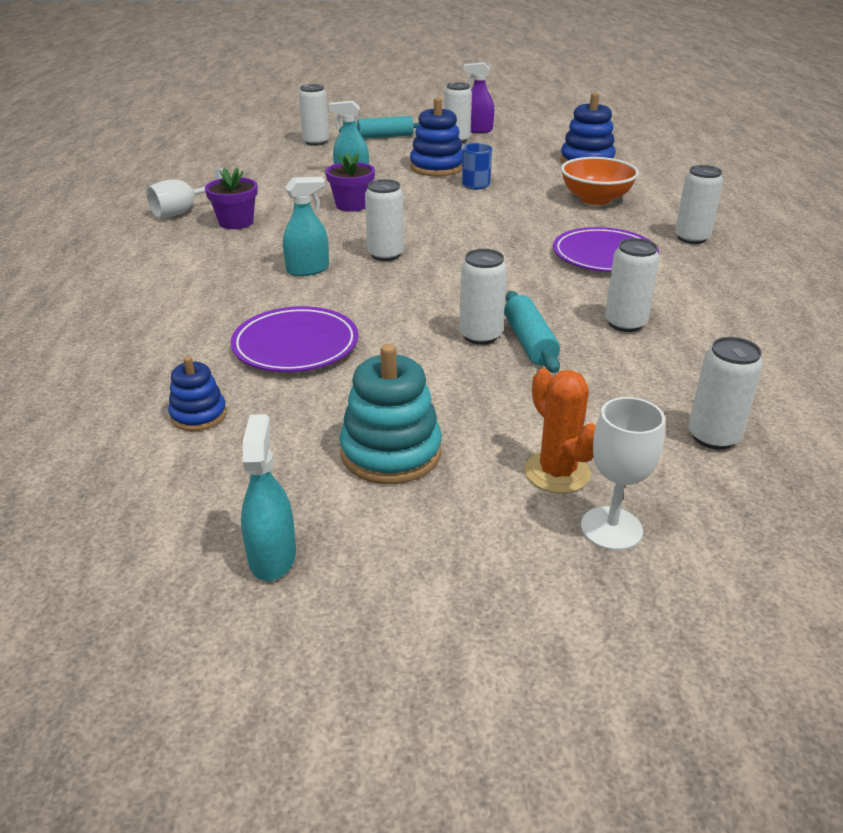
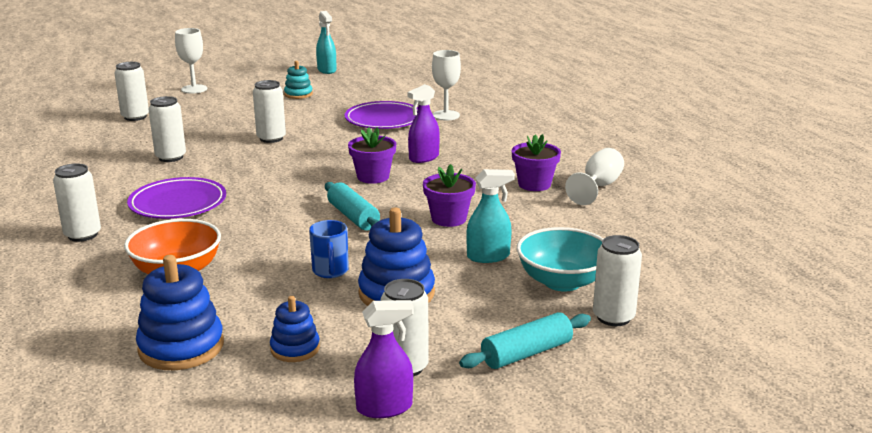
camera: 160 degrees right, 10 degrees down
(198, 338) = (446, 115): none -> white goblet
(198, 415) = (402, 93): blue stacking toy -> blue stacking toy (295, 348)
(308, 270) = (423, 158): turquoise spray bottle -> purple spray bottle
(320, 159) = (562, 282): none -> turquoise bowl
(385, 255) = (373, 177): white can -> purple flower pot
(391, 452) = (298, 94): turquoise stacking toy -> turquoise stacking toy, size x0.58
(529, 342) = (238, 139): turquoise rolling pin -> turquoise rolling pin (353, 217)
(557, 472) = (217, 98): orange cactus -> none

